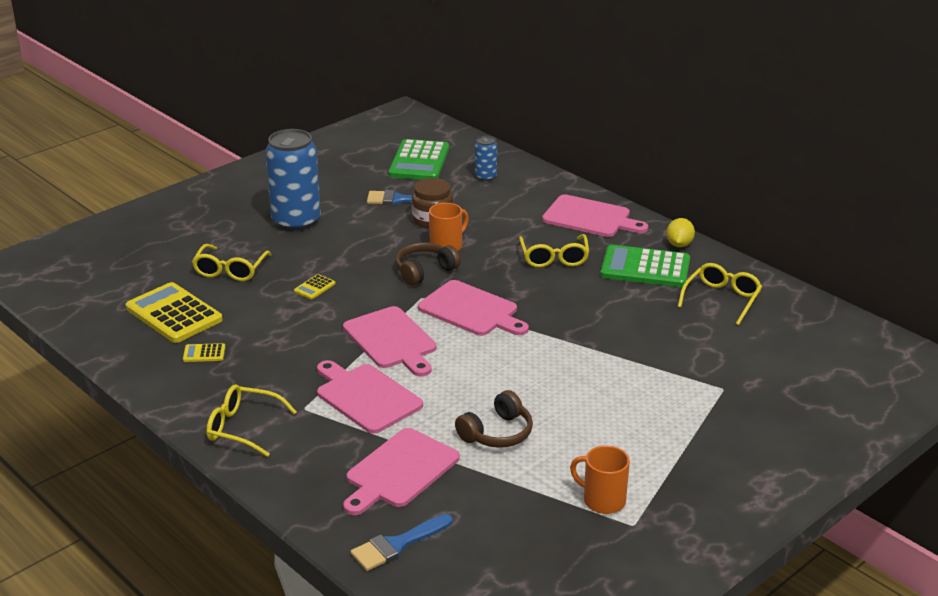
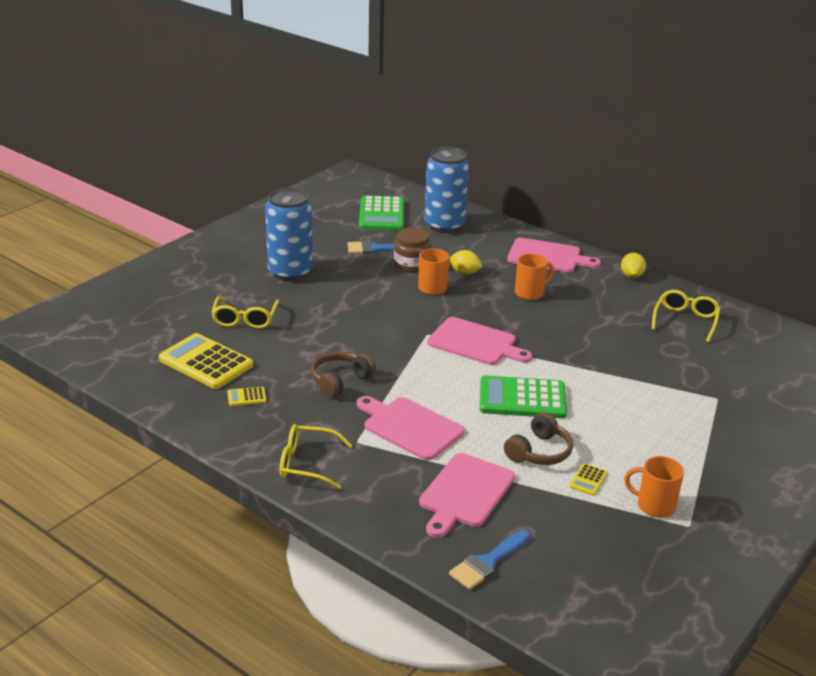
camera: 10 degrees left, 0 degrees up
(314, 287) = (328, 330): yellow calculator -> yellow calculator (588, 480)
(391, 340) = (414, 374): pink cutting board -> none
(424, 271) = (421, 311): brown headphones -> brown headphones (340, 381)
(485, 177) = (444, 225): blue can -> blue can, size x2.12
(488, 232) = (465, 273): none -> yellow lemon
(554, 258) = (530, 293): yellow glasses -> orange mug
(645, 268) = (611, 297): green calculator -> green calculator (522, 399)

